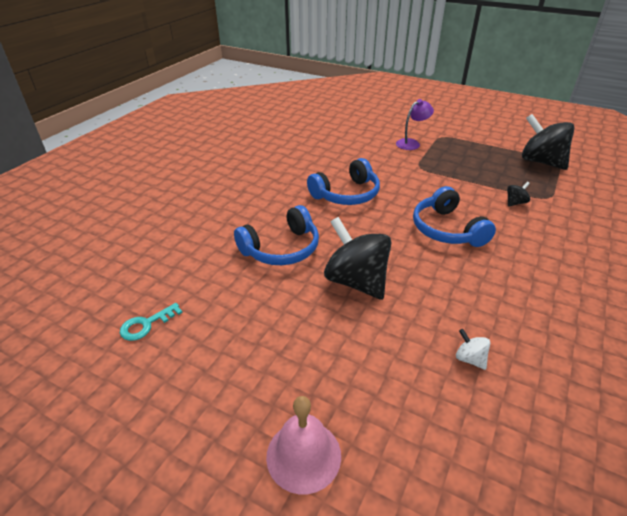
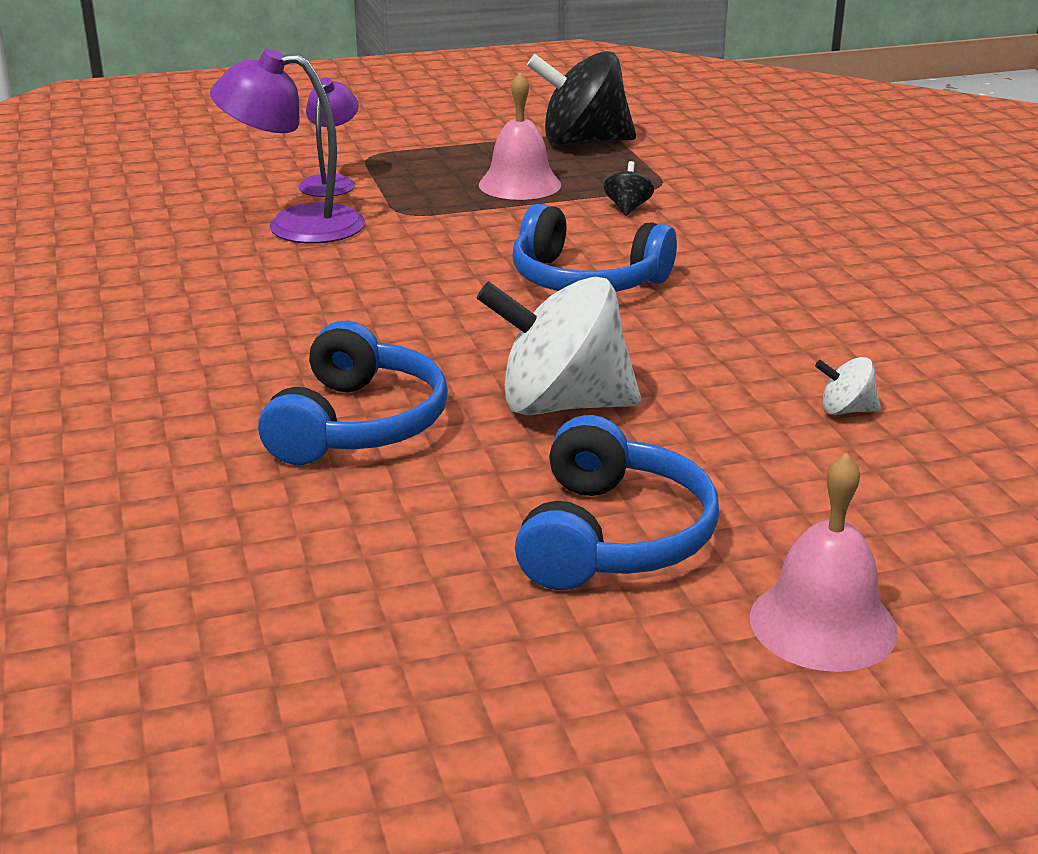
camera: 45 degrees left, 10 degrees down
(146, 324) = (295, 651): turquoise key -> none
(346, 194) = (340, 299): blue headphones -> blue headphones (612, 536)
(356, 281) = (561, 405): black spinning top -> white spinning top
(375, 156) = (296, 225): none -> purple lamp
(483, 172) = (520, 184): none -> pink bell

